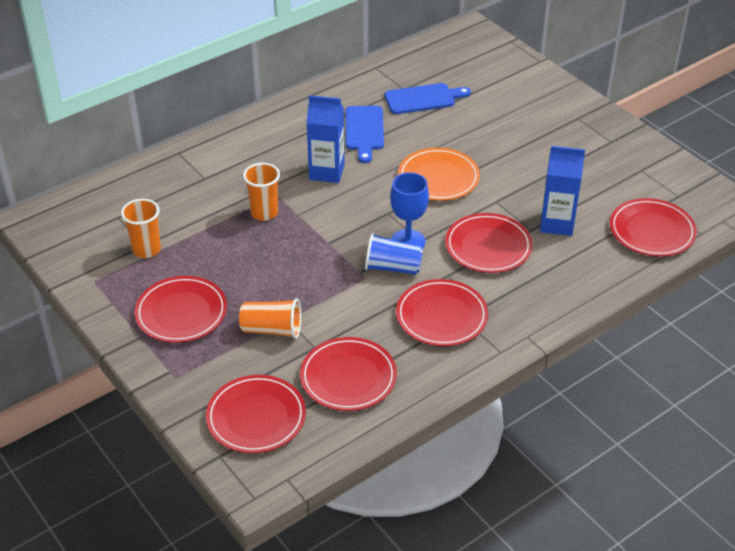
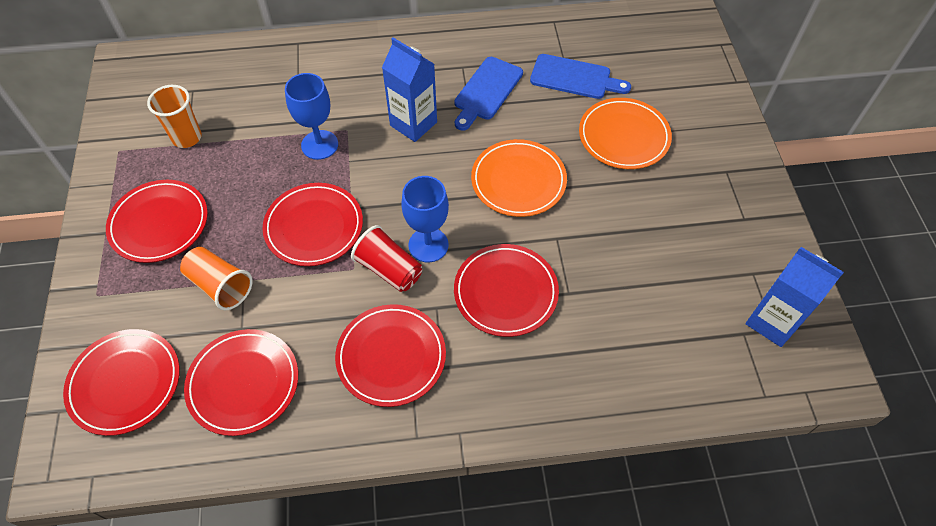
camera: 30 degrees right, 15 degrees up
(264, 213) = (319, 145): orange cup -> blue goblet
(392, 267) = (389, 269): blue cup -> red cup
(490, 123) = (624, 136): none -> orange plate
(557, 223) = (602, 299): blue carton -> blue carton (772, 322)
(652, 231) = (706, 363): red plate -> red plate (314, 227)

